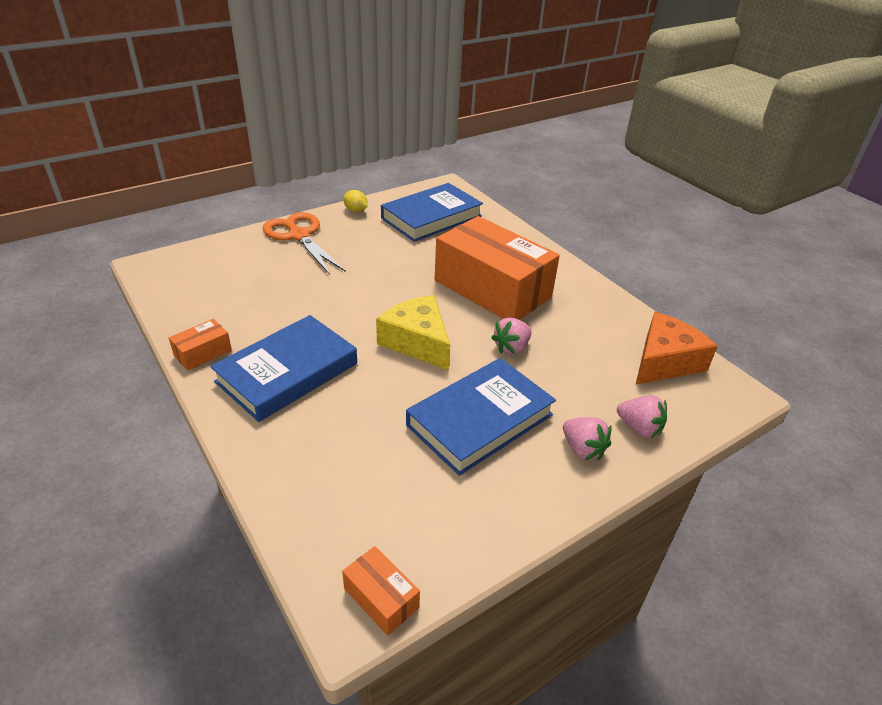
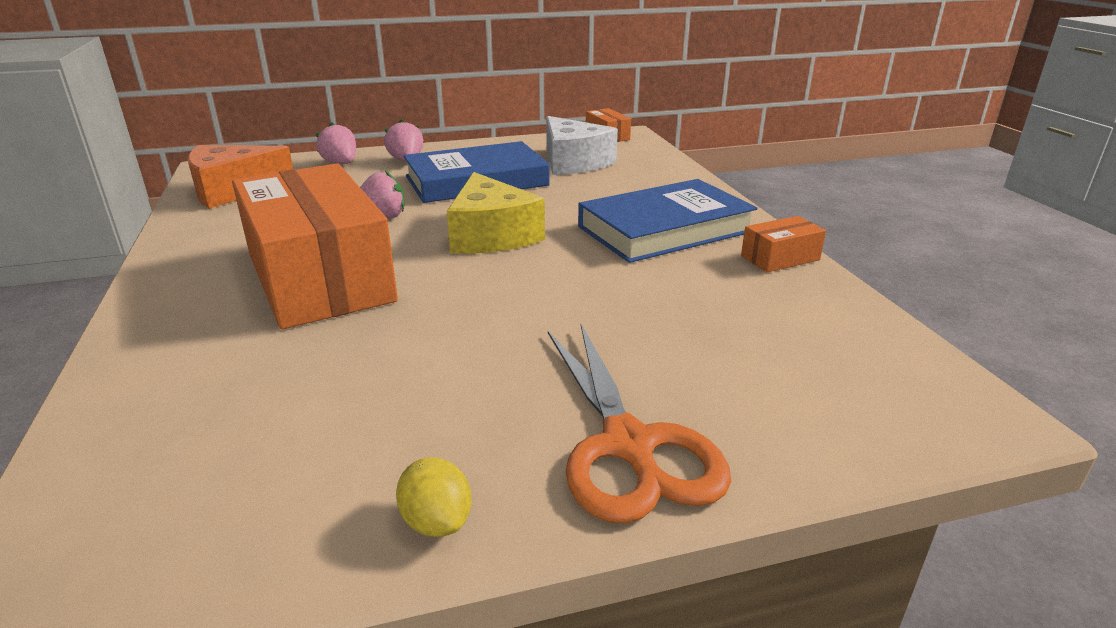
camera: 160 degrees left, 10 degrees down
(400, 487) = (573, 162): none -> white cheese
(431, 217) = (247, 453): blue book -> none

